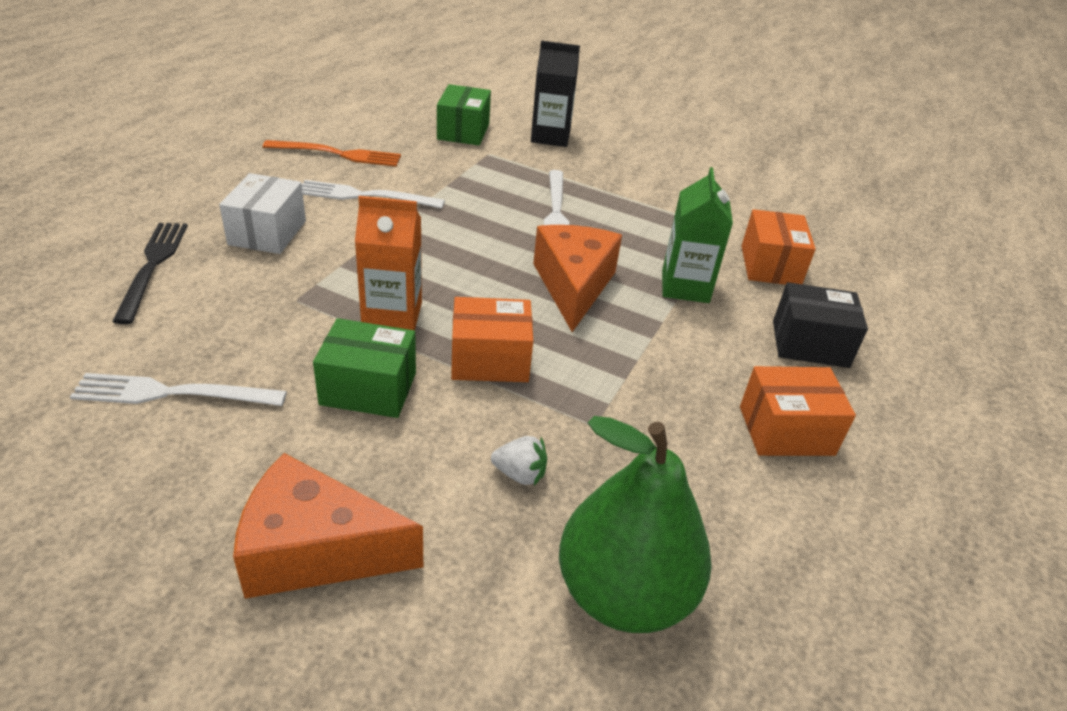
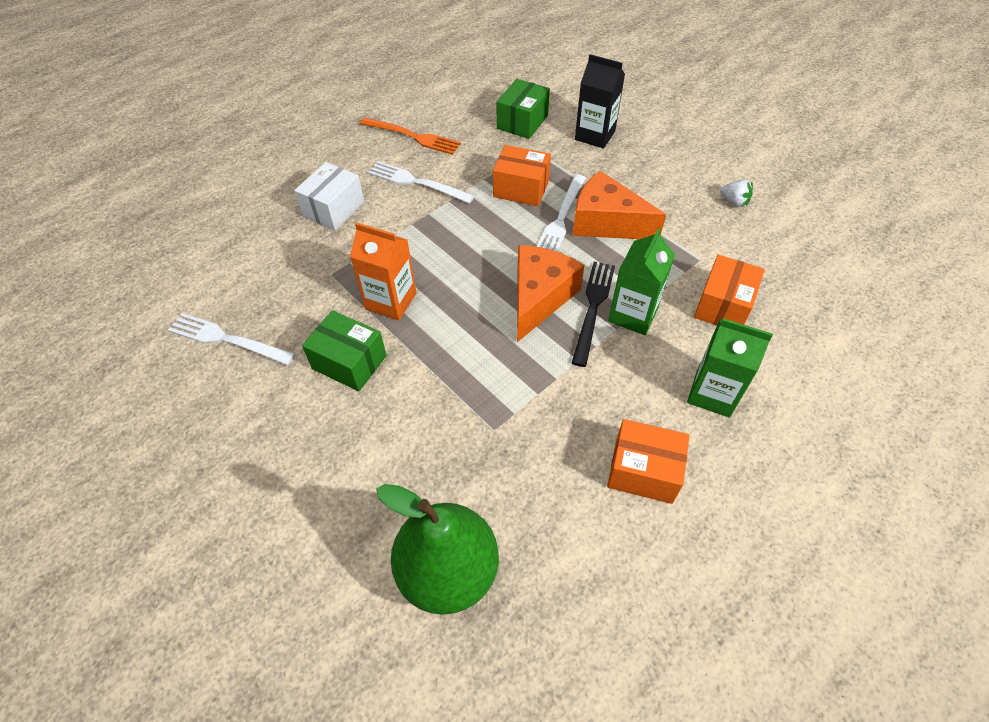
camera: 25 degrees right, 15 degrees up
(153, 266) = (249, 229): black fork -> black fork (593, 308)
(315, 551) = (268, 481): orange cheese -> orange cheese (606, 223)
(490, 359) = (443, 355): orange box -> orange box (521, 189)
(520, 474) = (421, 458): white strawberry -> white strawberry (734, 202)
(810, 344) = (713, 393): black box -> green carton

